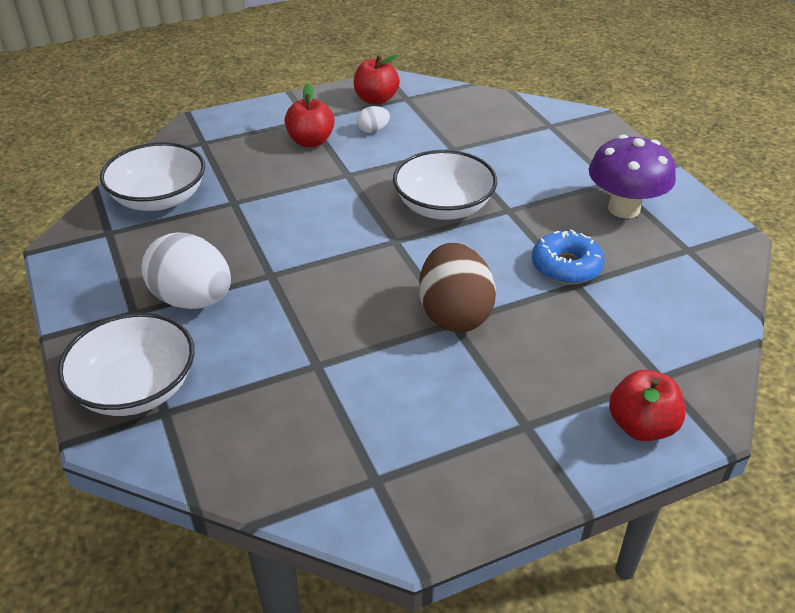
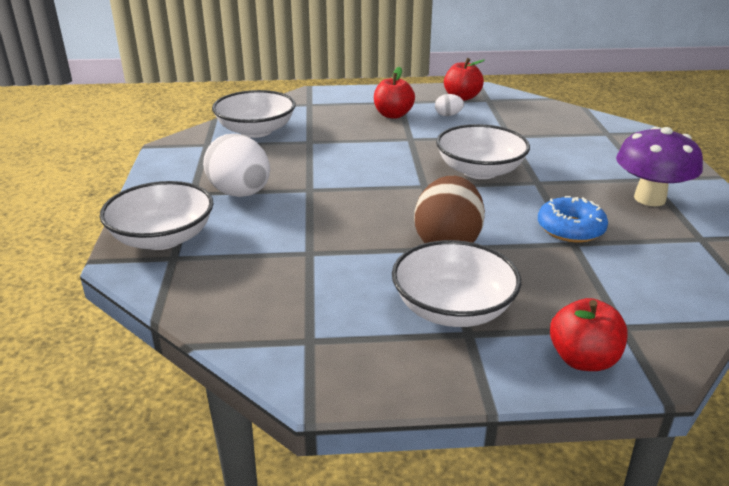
camera: 20 degrees right, 10 degrees down
(498, 400) = (453, 309): none -> white bowl

